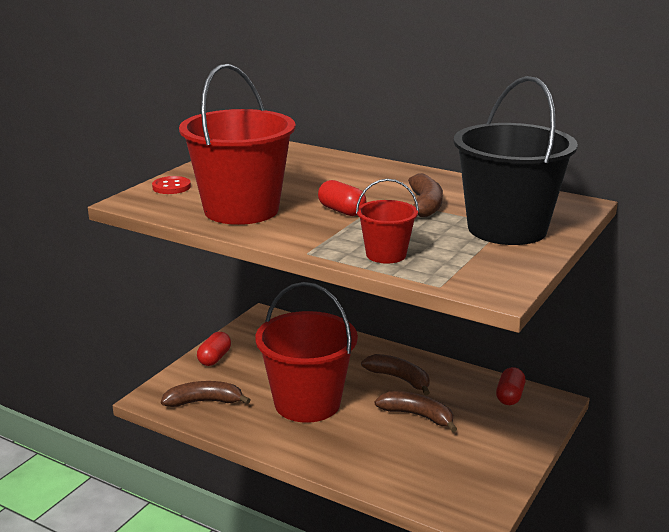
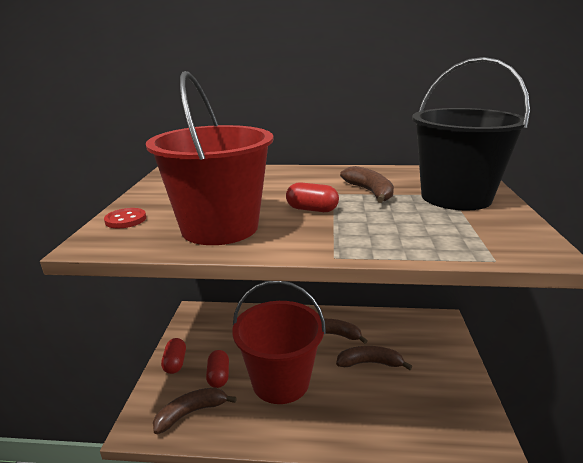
camera: 25 degrees left, 0 degrees up
(386, 255) = (405, 241): red bucket -> none
(509, 396) = (414, 324): red capsule -> red capsule (218, 376)

